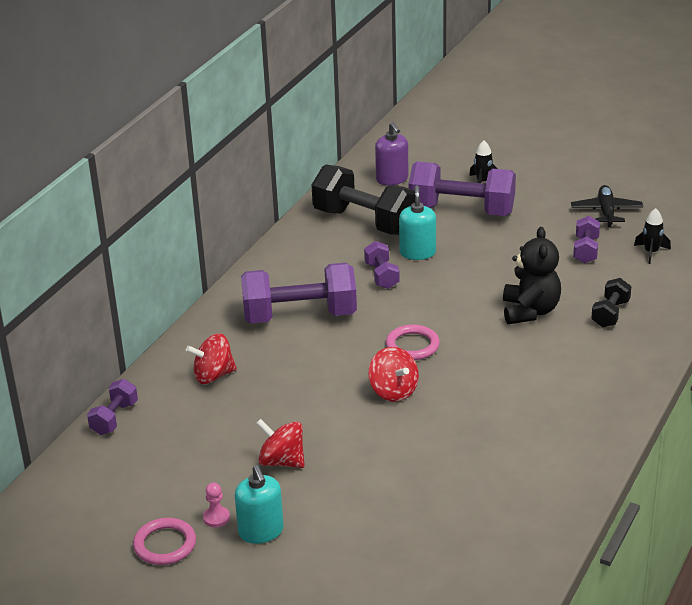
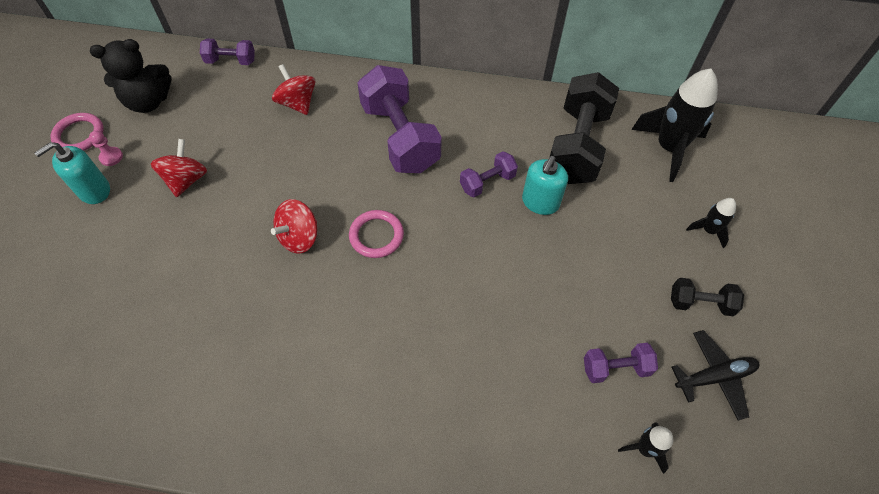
camera: 70 degrees right, 25 degrees up
(392, 179) = (669, 148): purple soap dispenser -> black rocket
(417, 253) = (540, 202): turquoise soap dispenser -> turquoise soap dispenser turned 135 degrees clockwise
(461, 211) = (639, 223): purple dumbbell -> none
(530, 311) = (468, 331): black teddy bear -> black teddy bear (148, 102)
(610, 314) = (491, 420): black dumbbell -> black dumbbell (700, 303)

